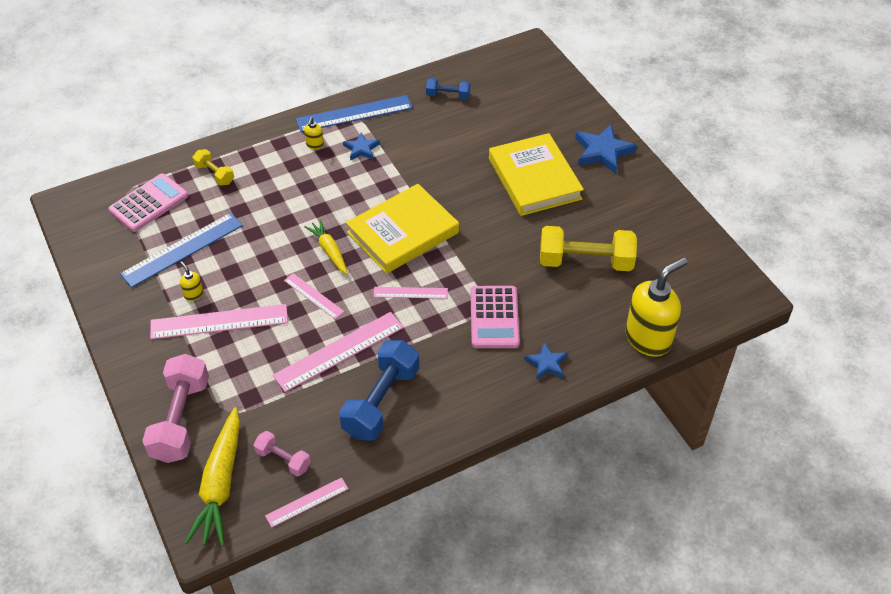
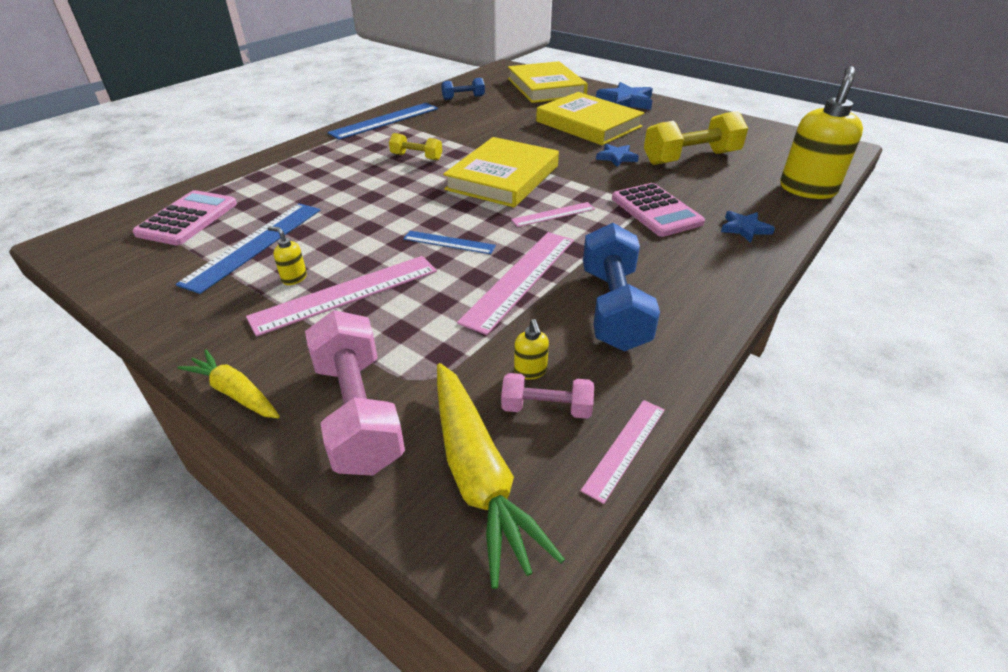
camera: 25 degrees left, 10 degrees down
(214, 174) = (260, 182): yellow dumbbell -> yellow dumbbell (416, 157)
(313, 296) = (449, 242): pink ruler -> blue ruler
(314, 145) = (360, 144): yellow soap dispenser -> yellow soap dispenser (530, 371)
(329, 251) = (437, 206): yellow carrot -> yellow carrot (235, 393)
(361, 149) = (410, 138): blue star -> blue star (616, 157)
(541, 101) = (545, 87): none -> yellow book

